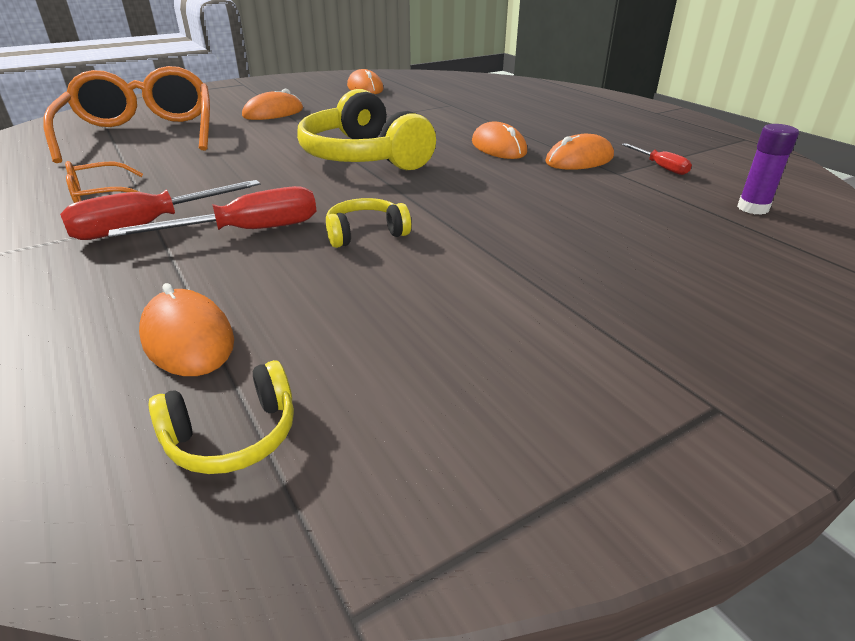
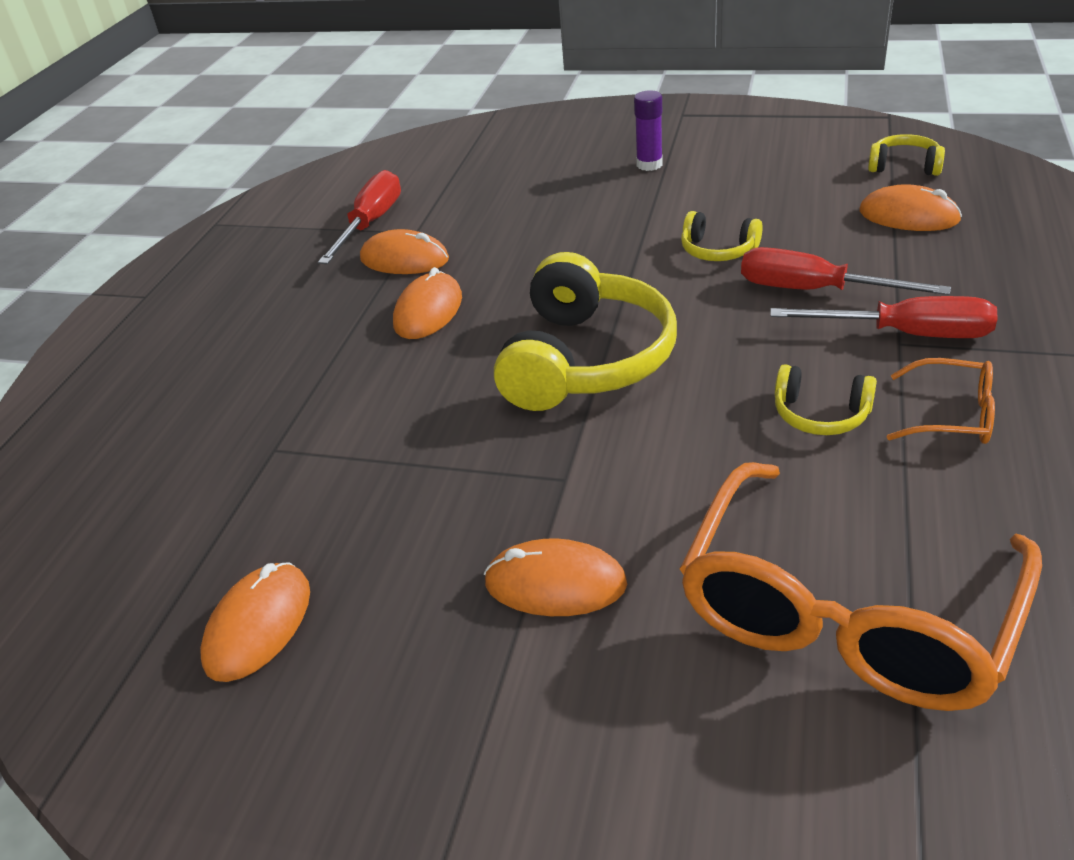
camera: 130 degrees left, 5 degrees up
(188, 338) = (908, 216): orange mouse -> orange mouse turned 75 degrees counterclockwise
(191, 175) = (820, 414): none -> yellow headphones
(660, 167) = (371, 223): red screwdriver -> red screwdriver, size x1.81
(752, 208) = (422, 170): purple glue stick -> purple glue stick (649, 165)

